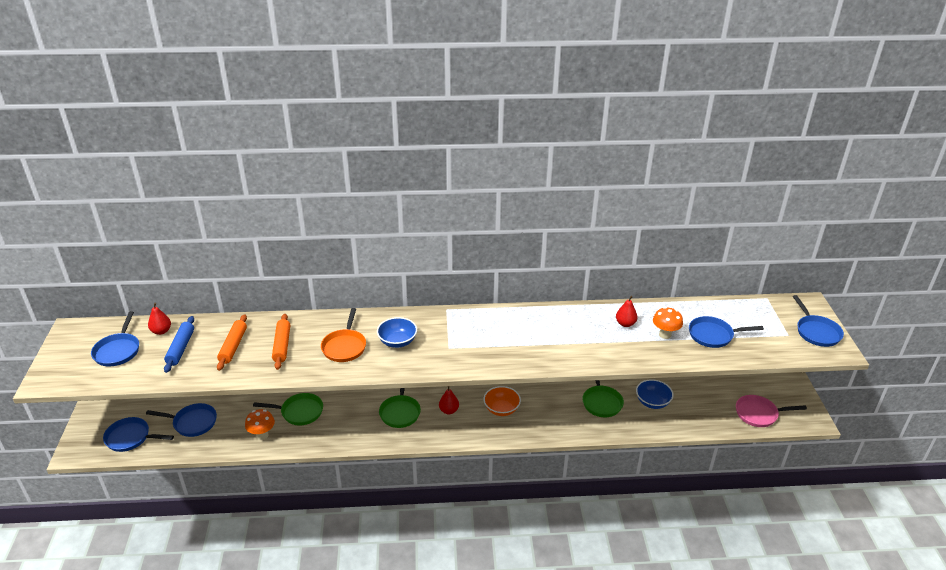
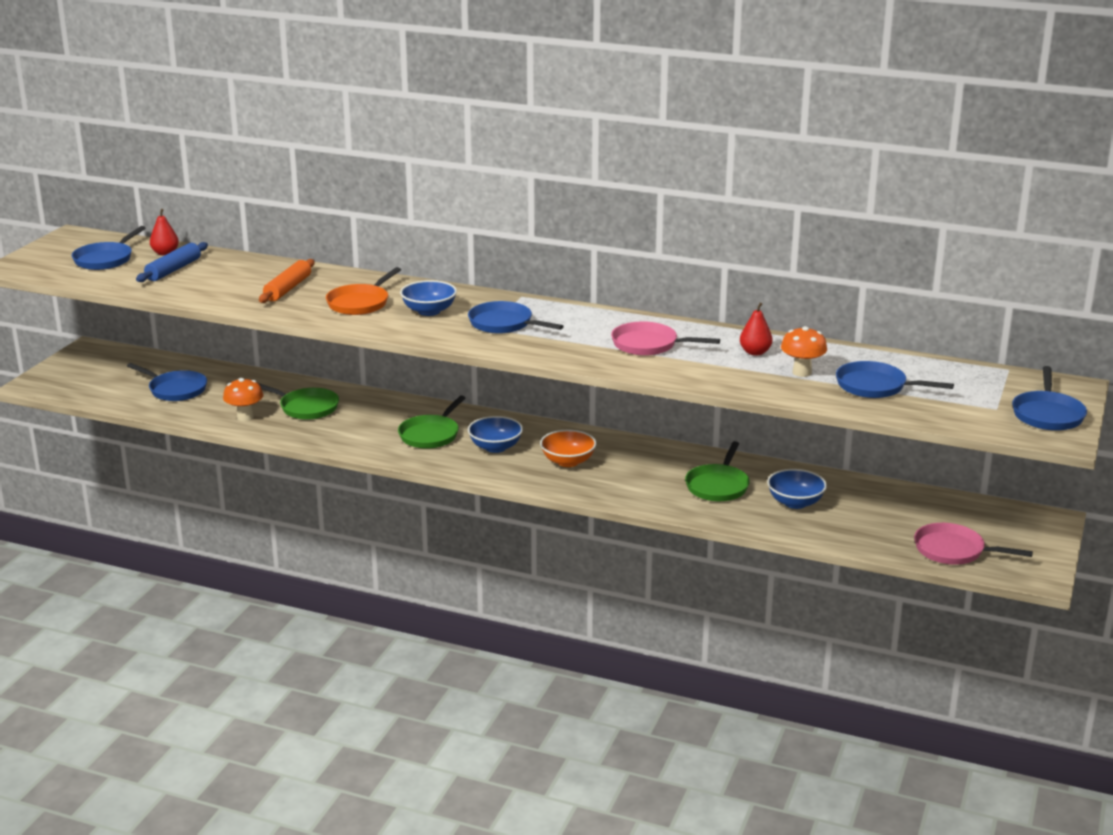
camera: 25 degrees right, 10 degrees down
(131, 438) = (98, 387): blue pan -> blue pan (504, 324)
(233, 346) = (232, 279): orange rolling pin -> none
(449, 410) = (495, 447): red pear -> blue bowl
(560, 335) = (649, 345): none -> pink pan

